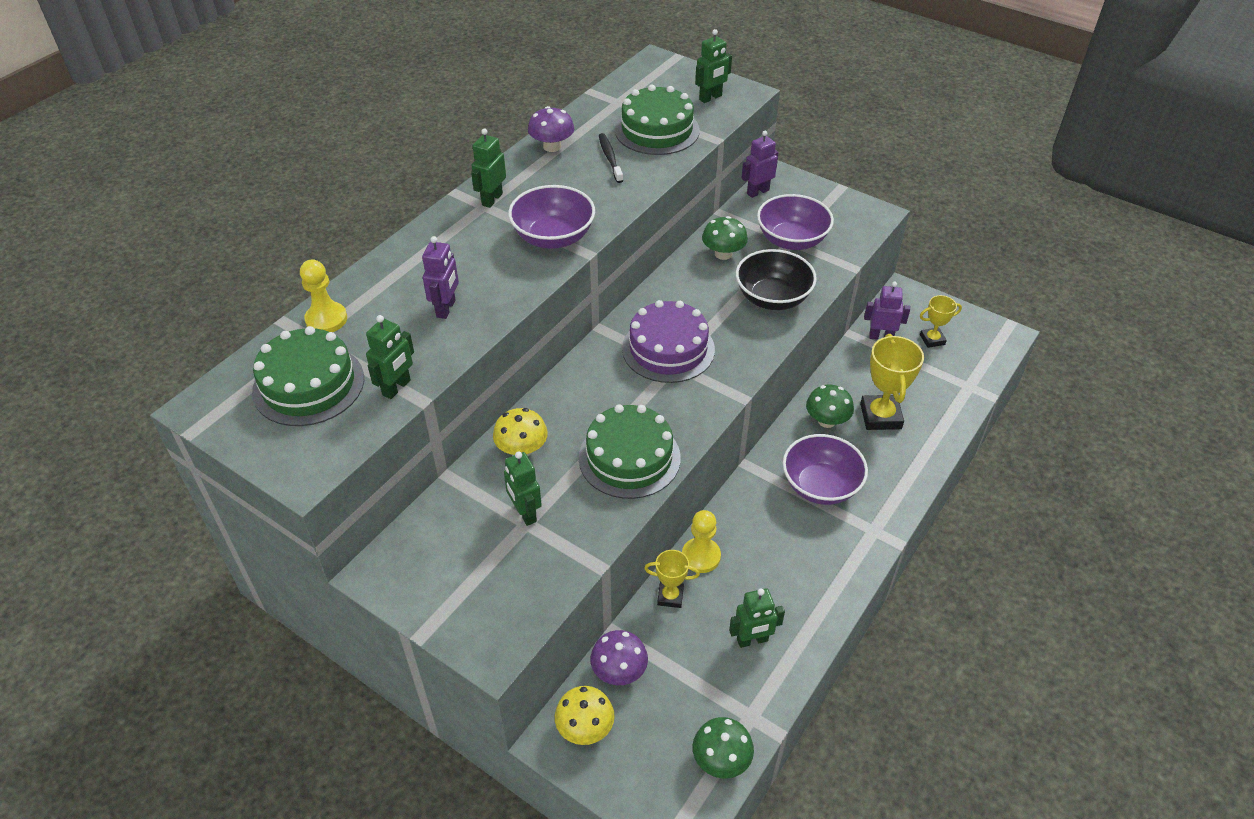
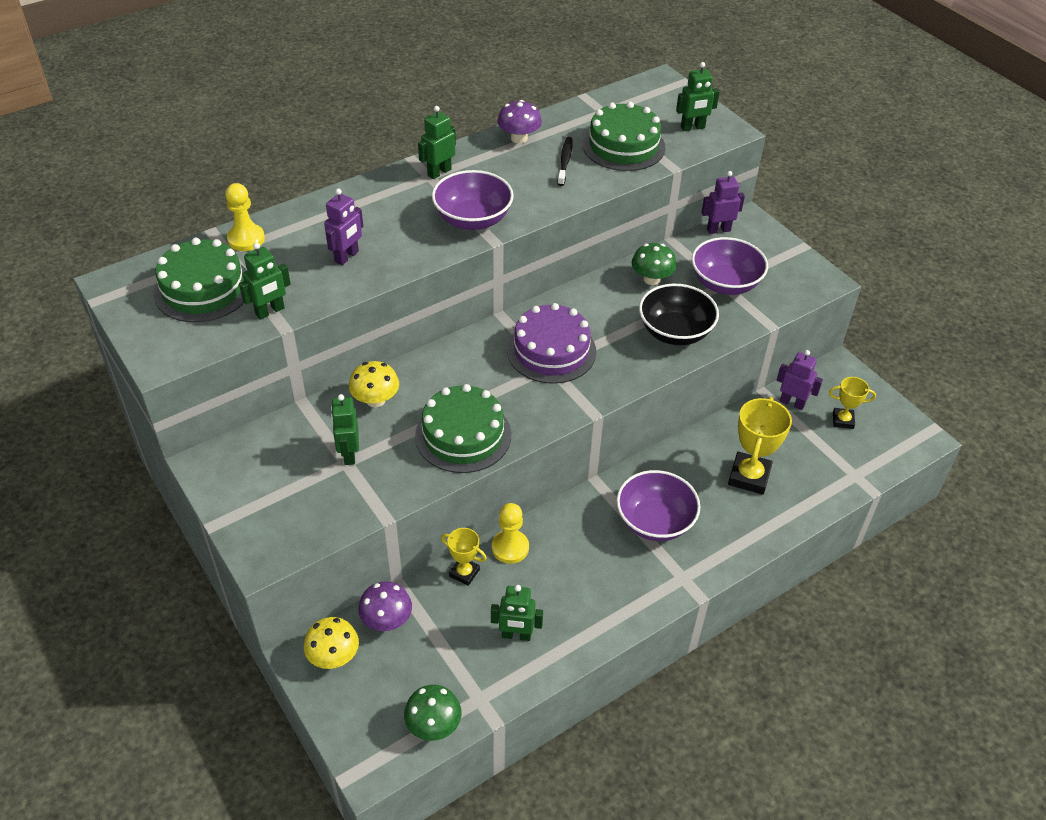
camera: 20 degrees right, 0 degrees up
(826, 421) = (694, 465): green mushroom -> none

